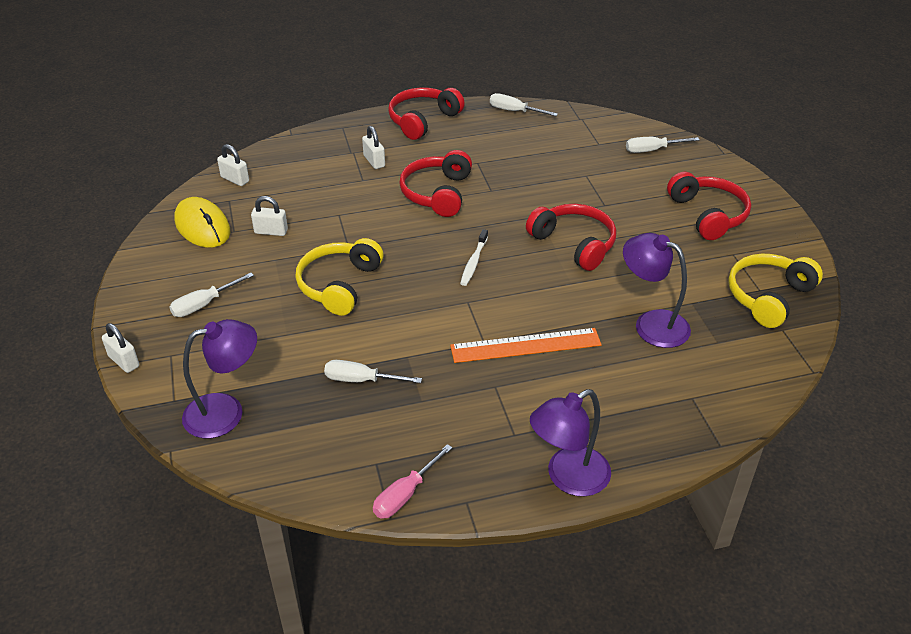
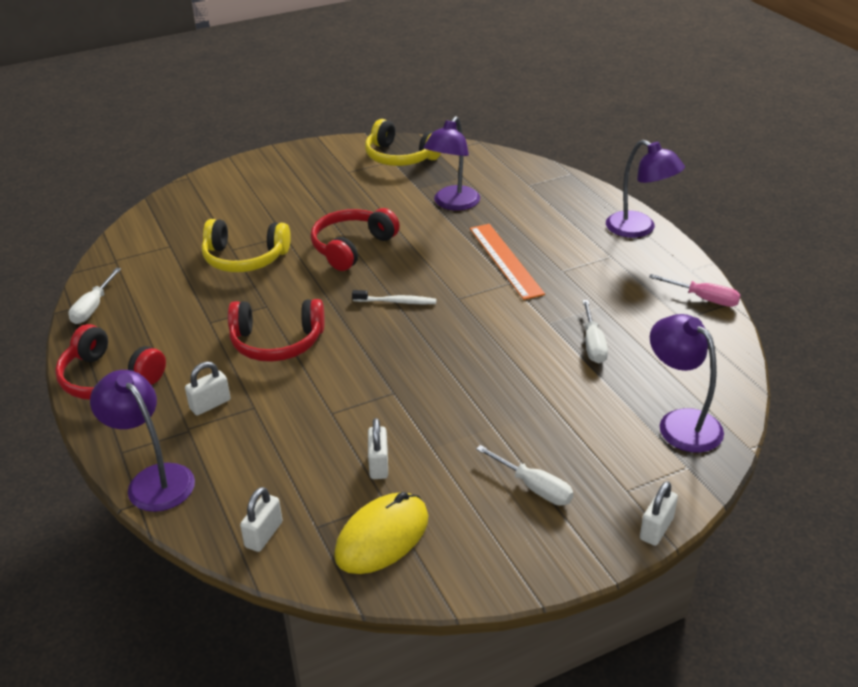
camera: 100 degrees left, 5 degrees down
(309, 139) = (153, 479): none -> purple lamp
(339, 285) = (462, 385): yellow headphones -> yellow headphones (245, 258)
(652, 150) = (182, 214): white screwdriver -> none
(708, 215) = (292, 183): red headphones -> none

